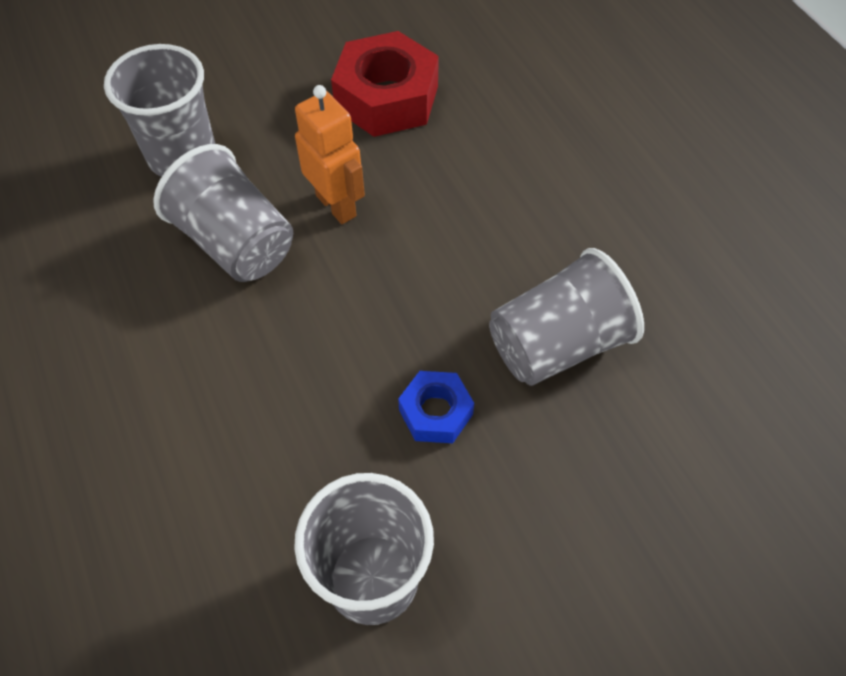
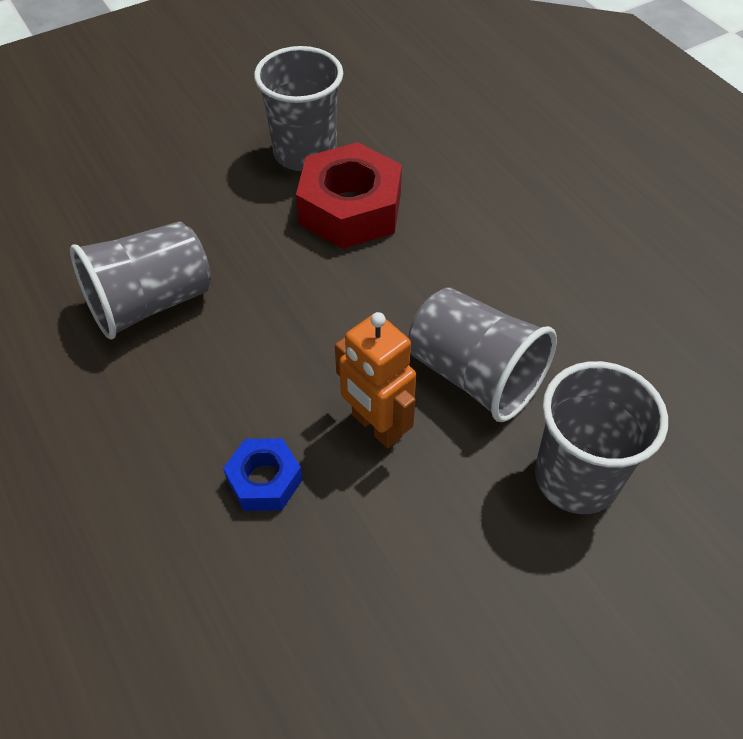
camera: 175 degrees right, 5 degrees down
(386, 98) = (333, 597): red nut -> red nut (350, 209)
(435, 412) = (262, 246): blue nut -> blue nut (264, 480)

